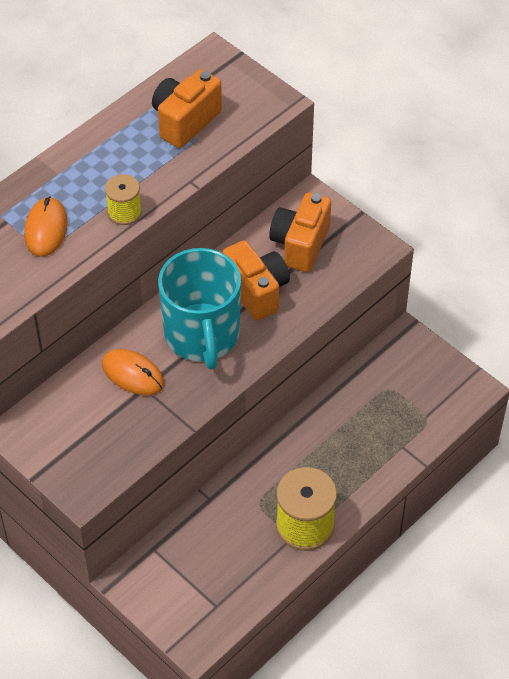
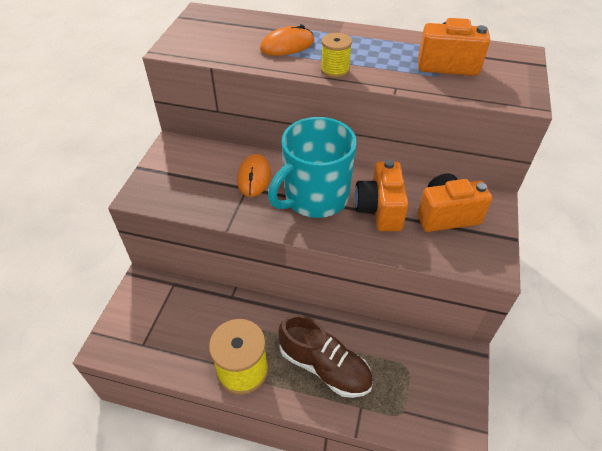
camera: 60 degrees right, 5 degrees down
(256, 291) = (379, 210): orange camera -> orange camera turned 150 degrees clockwise
(345, 454) = (324, 366): none -> brown shoe

